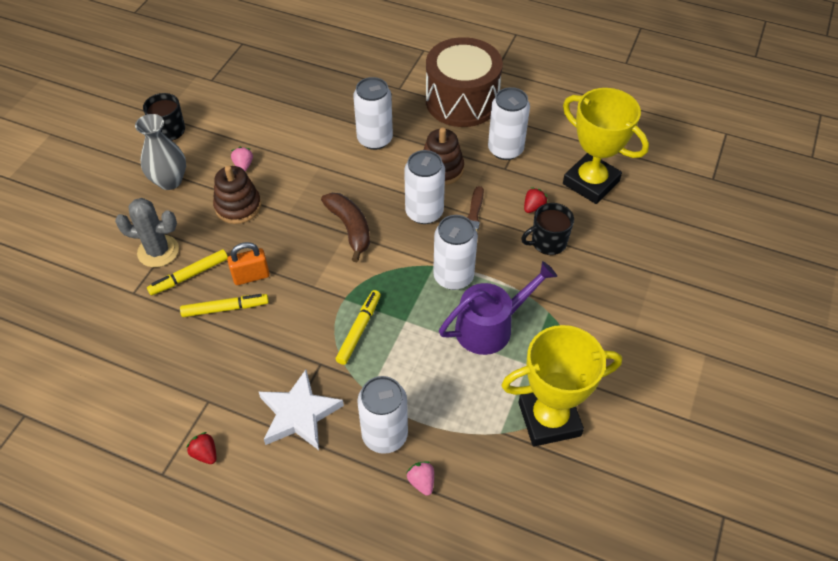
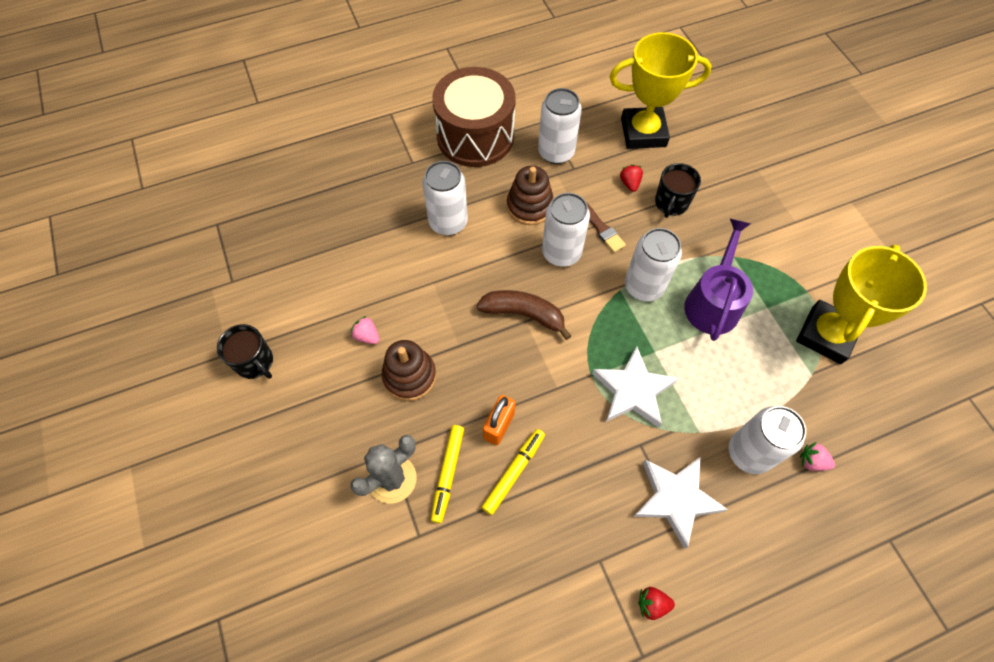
camera: 45 degrees left, 10 degrees up
(169, 181) = (317, 407): grey vase -> none
(359, 330) = (633, 390): yellow marker -> white star

